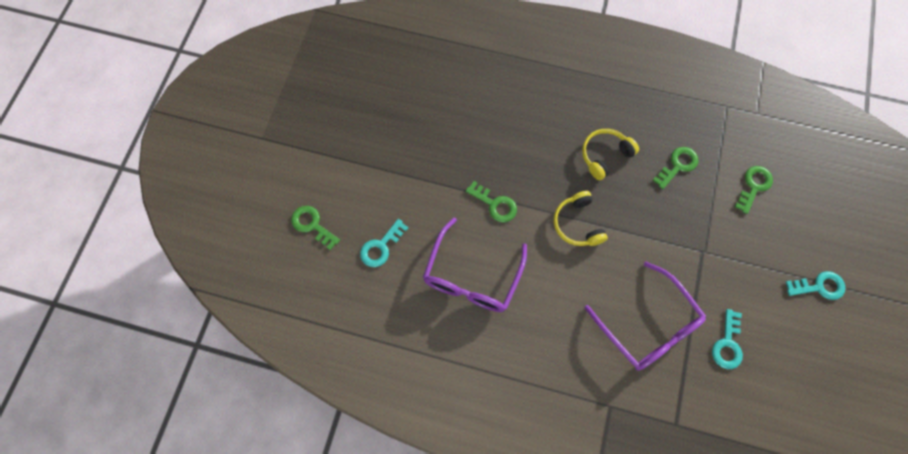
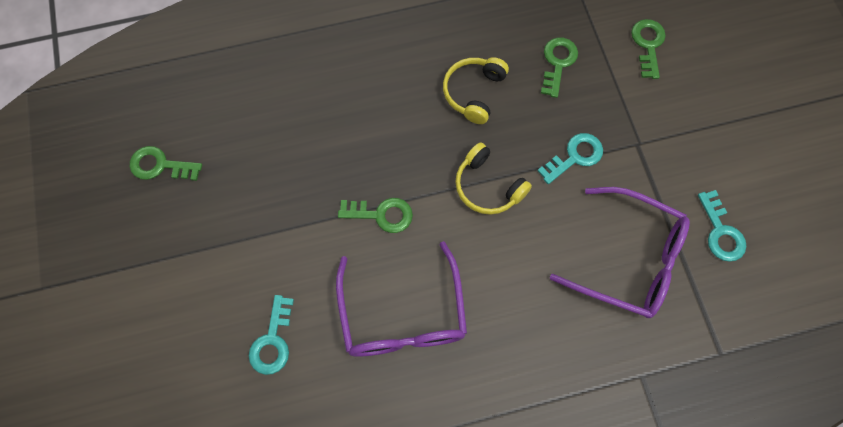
camera: 30 degrees left, 0 degrees up
(312, 225) = (170, 363): green key -> green key (160, 165)
(819, 286) = (773, 118): turquoise key -> turquoise key (575, 157)

